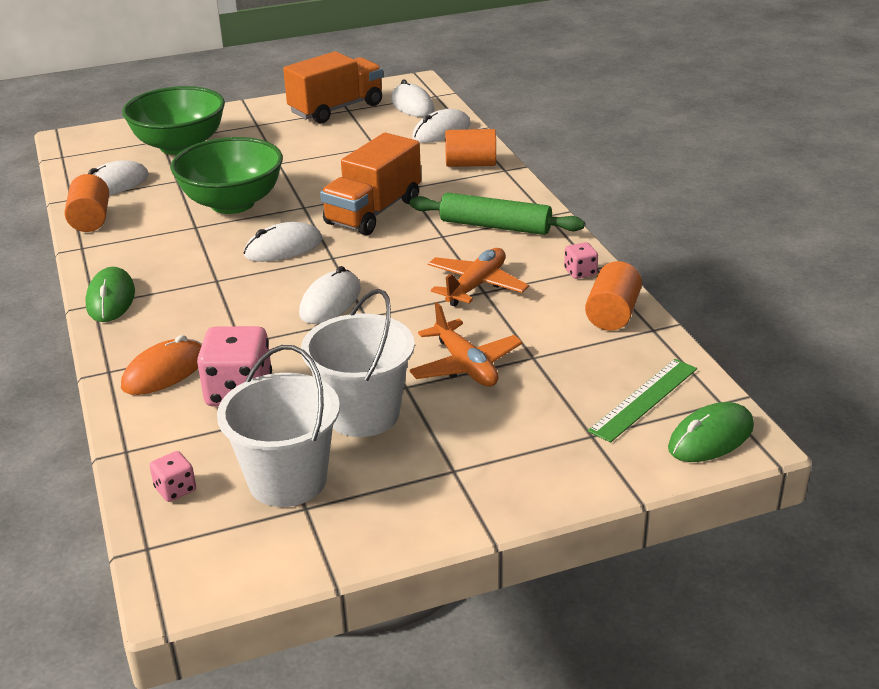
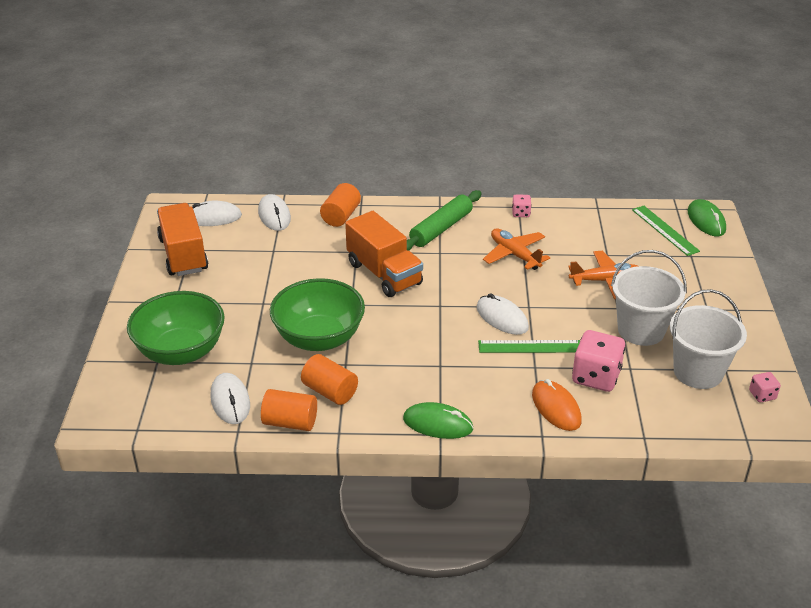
camera: 70 degrees left, 5 degrees up
(175, 489) = (693, 419): pink dice -> pink dice (762, 395)
(280, 332) = (529, 346): none -> green ruler
(283, 248) = (411, 325): white mouse -> none
(612, 314) = (575, 216): orange cylinder -> orange cylinder (330, 391)

